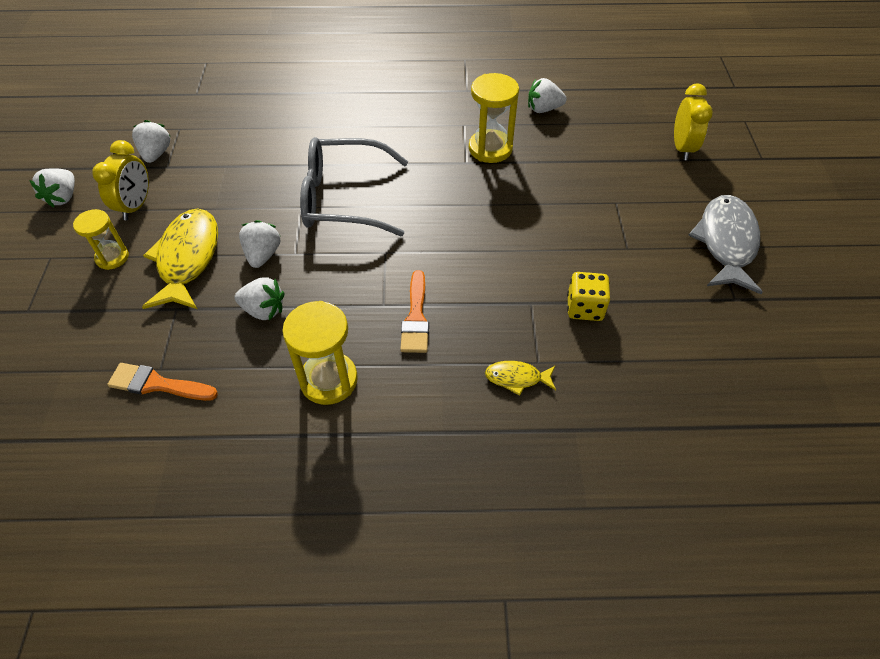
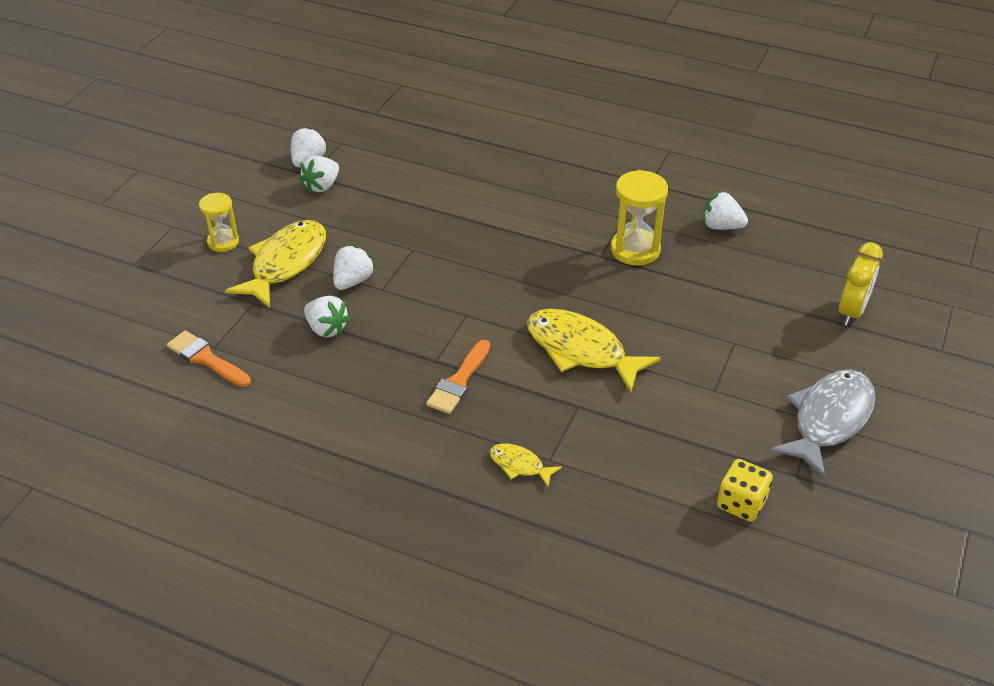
camera: 25 degrees right, 10 degrees down
(63, 197) = (209, 177): white strawberry -> white strawberry (322, 186)
(136, 206) = (266, 203): yellow clock -> none
(329, 380) = (349, 406): yellow hourglass -> none
(343, 198) = (456, 253): grey glasses -> none
(501, 251) = (581, 350): none -> yellow fish
(584, 308) = (629, 429): yellow dice -> yellow dice (741, 503)

